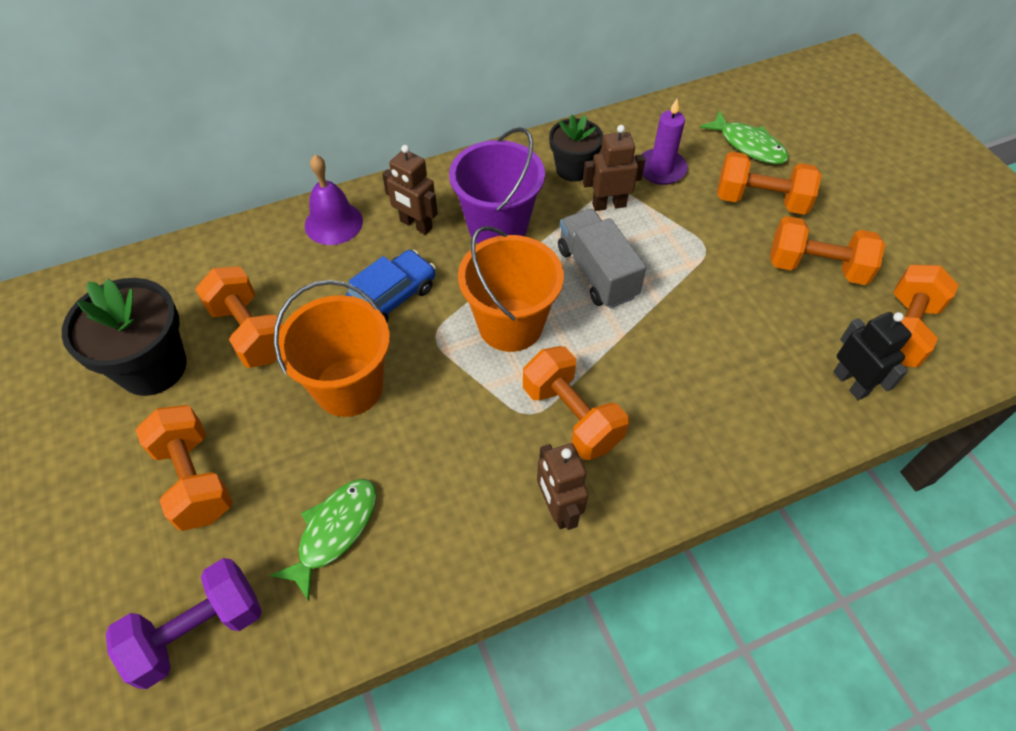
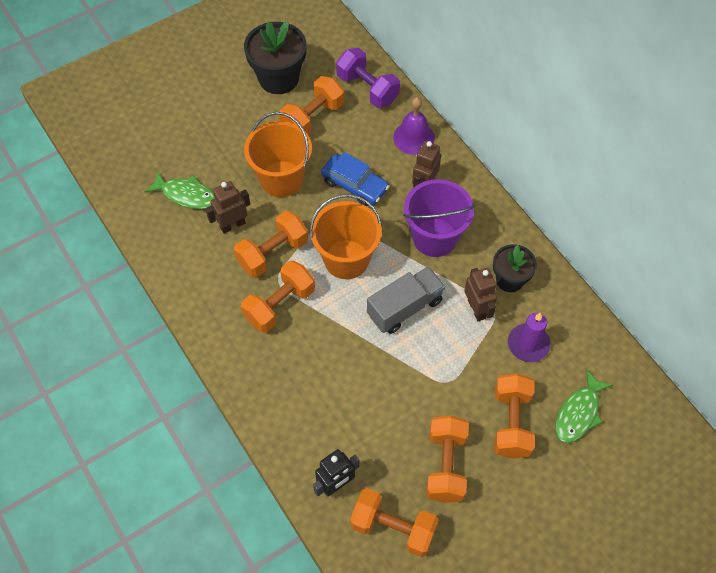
camera: 80 degrees right, 5 degrees up
(194, 479) = (209, 122): orange dumbbell -> orange dumbbell (272, 253)
(198, 631) = (127, 150): purple dumbbell -> purple dumbbell (367, 89)
(558, 508) = (213, 305): brown robot -> brown robot (232, 225)

